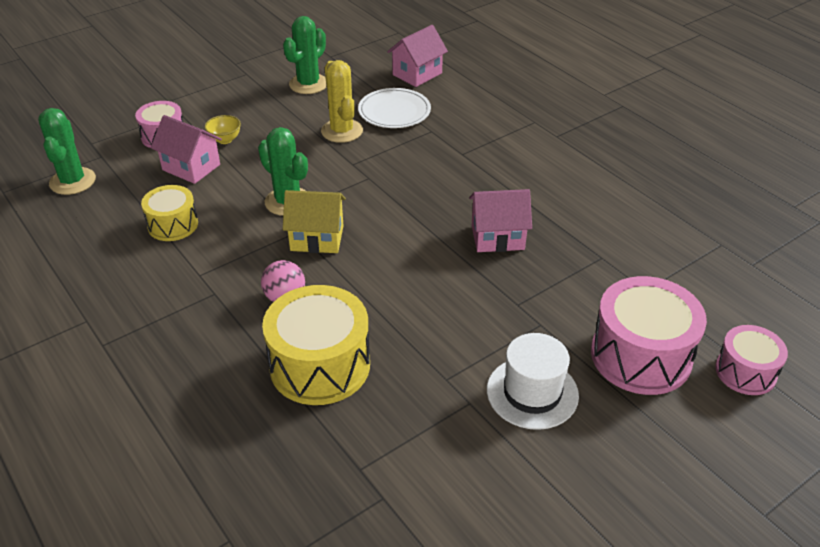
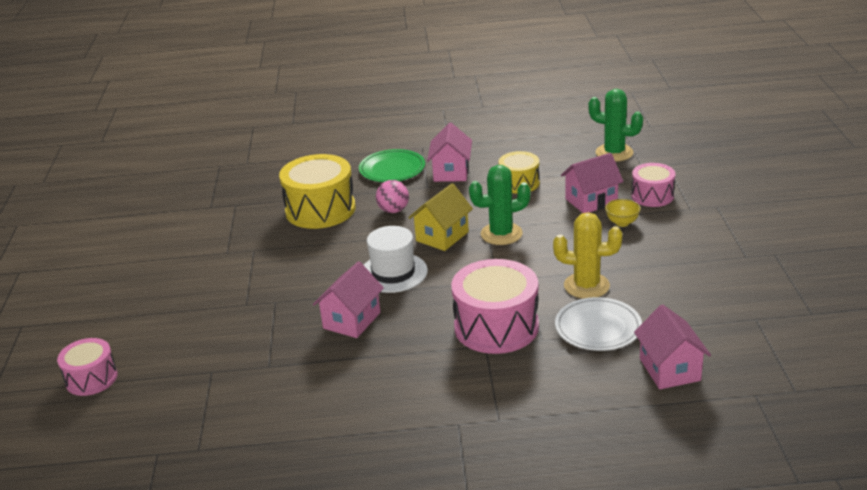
camera: 125 degrees right, 10 degrees down
(167, 287) = (451, 172): none -> pink house
(180, 346) = (392, 169): none -> green plate
(308, 84) = (696, 288): green cactus -> none
(532, 392) = (202, 278): white hat -> white hat (393, 273)
(641, 356) = (166, 336): pink drum -> pink drum (496, 327)

